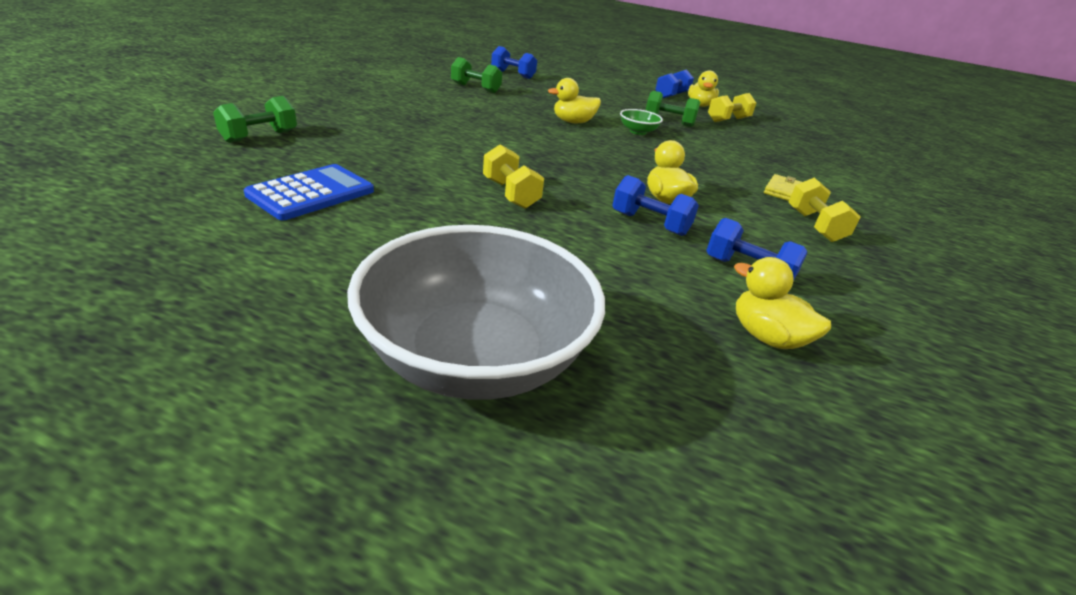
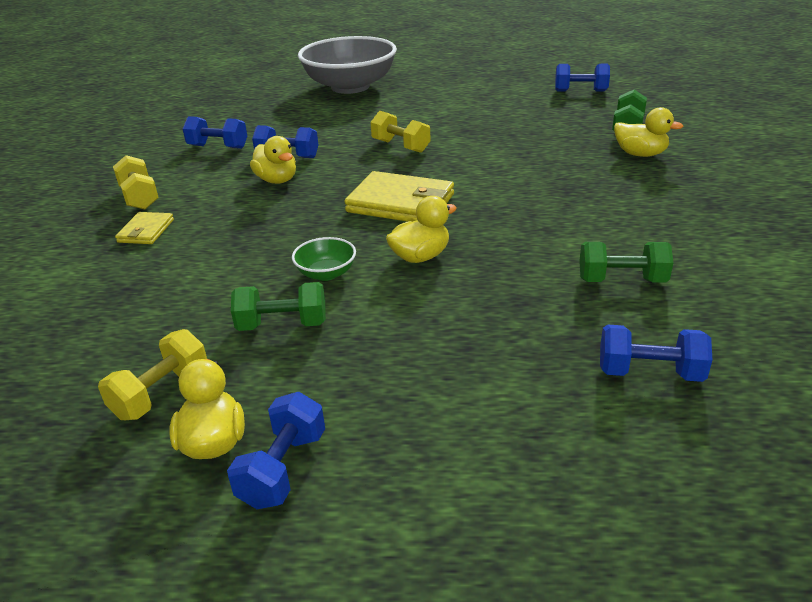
camera: 165 degrees right, 0 degrees up
(163, 190) = (580, 91): none -> blue dumbbell
(311, 193) = (514, 110): blue calculator -> none
(560, 149) = (400, 203): none -> yellow wallet
(766, 337) = (218, 121): yellow duck -> yellow duck (640, 154)

